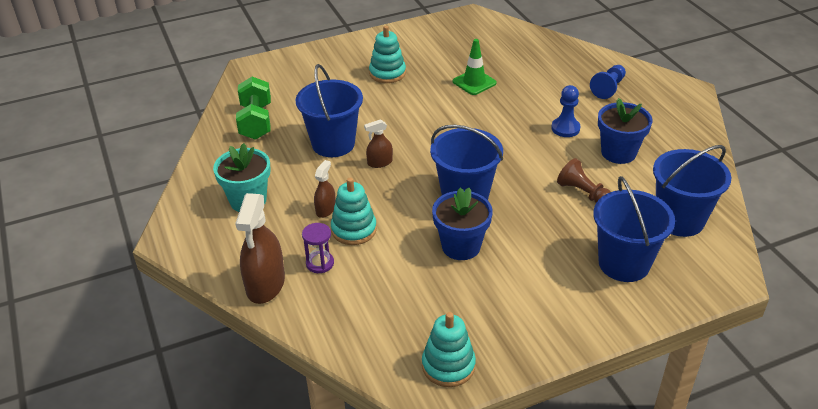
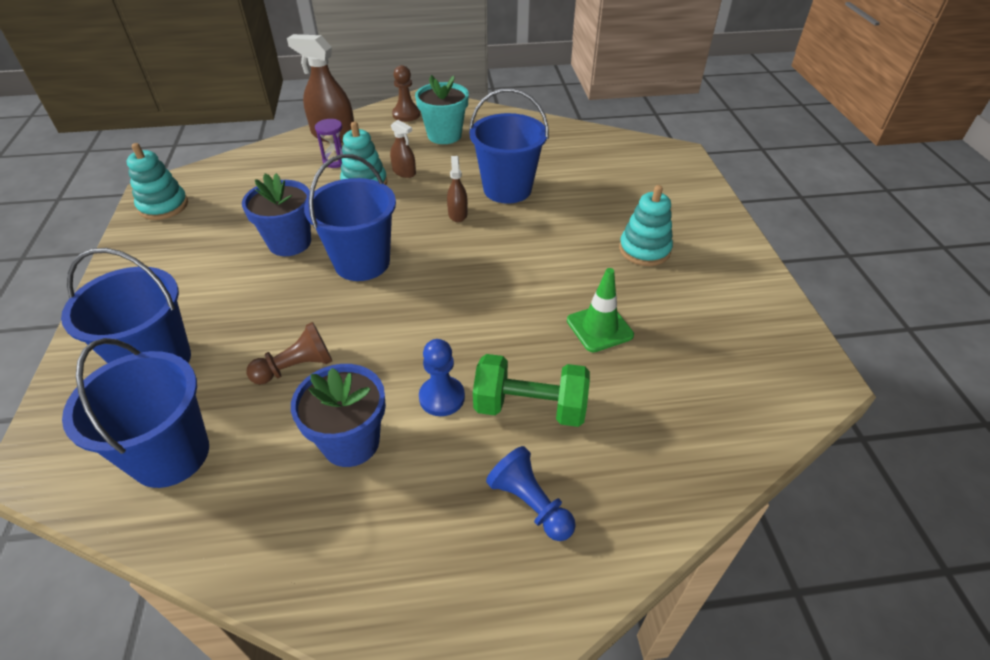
camera: 105 degrees right, 5 degrees up
(207, 240) = (406, 114): none -> brown pawn
(256, 122) = (568, 149): green dumbbell -> green dumbbell (530, 407)

